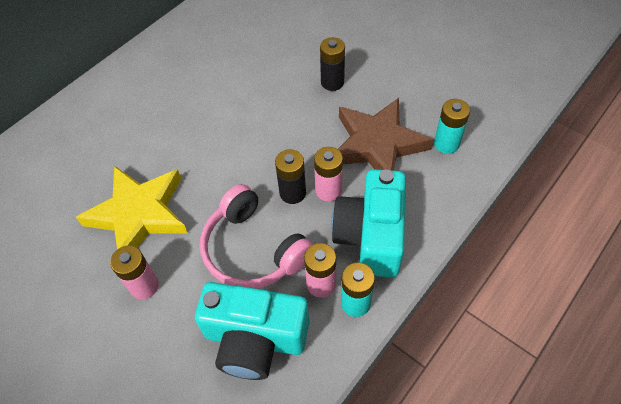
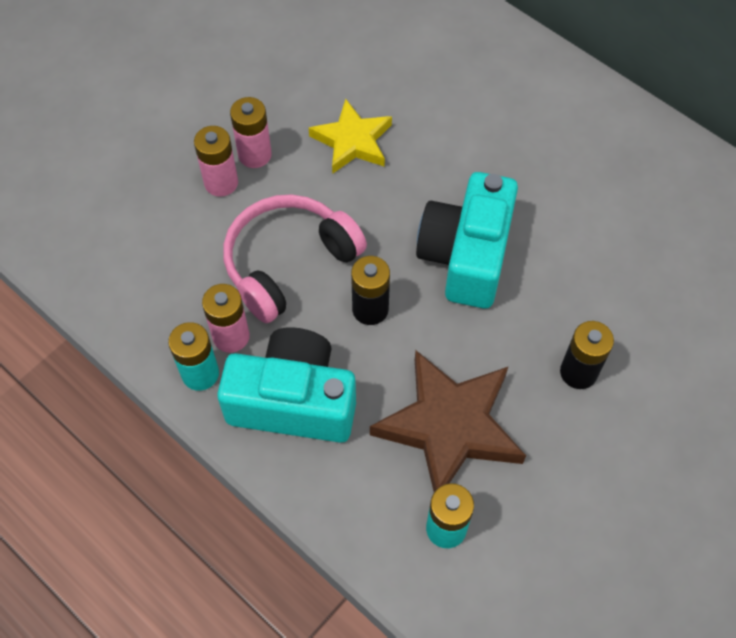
camera: 90 degrees right, 5 degrees up
(139, 214) = (352, 141): yellow star -> yellow star, size x0.64
(255, 339) = (173, 265): turquoise camera -> turquoise camera (466, 255)
(328, 190) = (371, 354): pink battery -> pink battery (221, 183)

